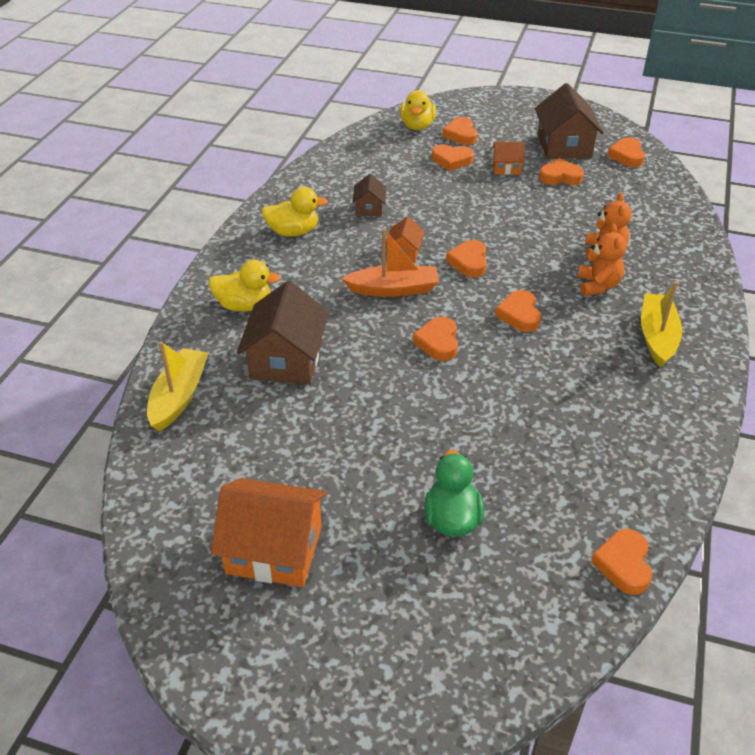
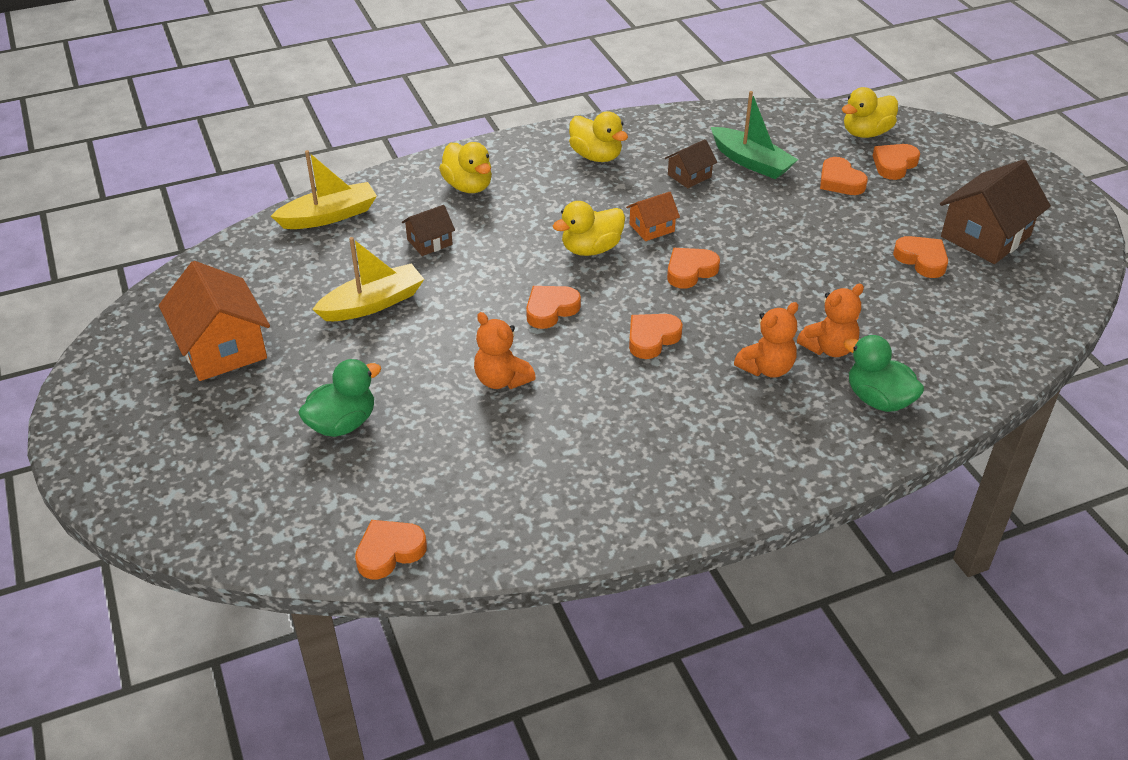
camera: 50 degrees right, 0 degrees up
(286, 360) = (429, 242): brown house -> brown house, size x0.52
(388, 178) = (751, 162): none -> green boat
(393, 289) = (591, 249): orange boat -> yellow duck
(489, 406) = (501, 380): none -> orange teddy bear
(506, 168) = (881, 219): orange house -> none
(627, 156) = (1039, 287): orange heart -> none
(657, 337) = (736, 444): yellow boat -> yellow boat (373, 303)
(667, 261) = (878, 399): none -> green duck

